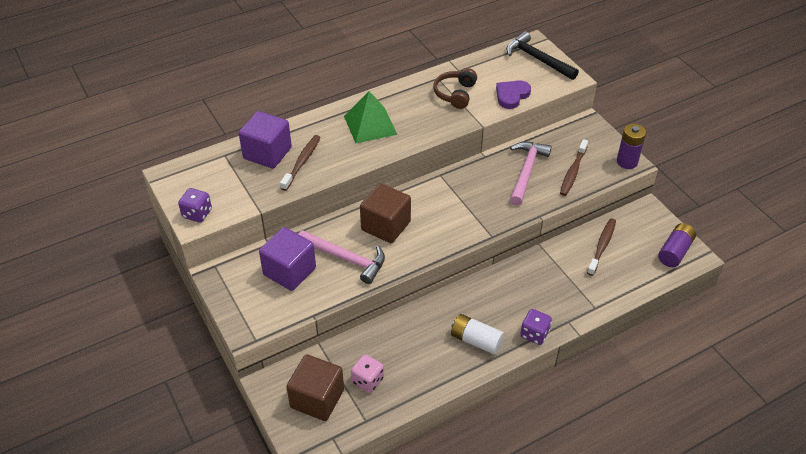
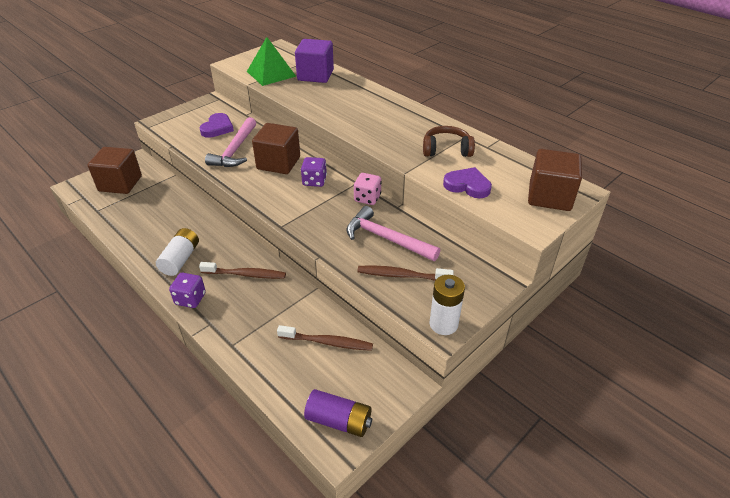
camera: 75 degrees right, 5 degrees down
(197, 213) = (240, 63): purple dice -> purple dice (314, 181)
(289, 271) = (217, 128): purple cube -> purple heart
(302, 162) = (310, 90): brown toothbrush -> brown toothbrush (245, 274)
(367, 380) = (136, 204): pink dice -> pink dice (367, 198)
(370, 125) = (372, 112): green pyramid -> green pyramid (271, 74)
(526, 171) = (386, 238): pink hammer -> pink hammer turned 150 degrees counterclockwise
(537, 59) = (549, 196): black hammer -> brown cube
(627, 162) = (443, 324): purple battery -> white battery

